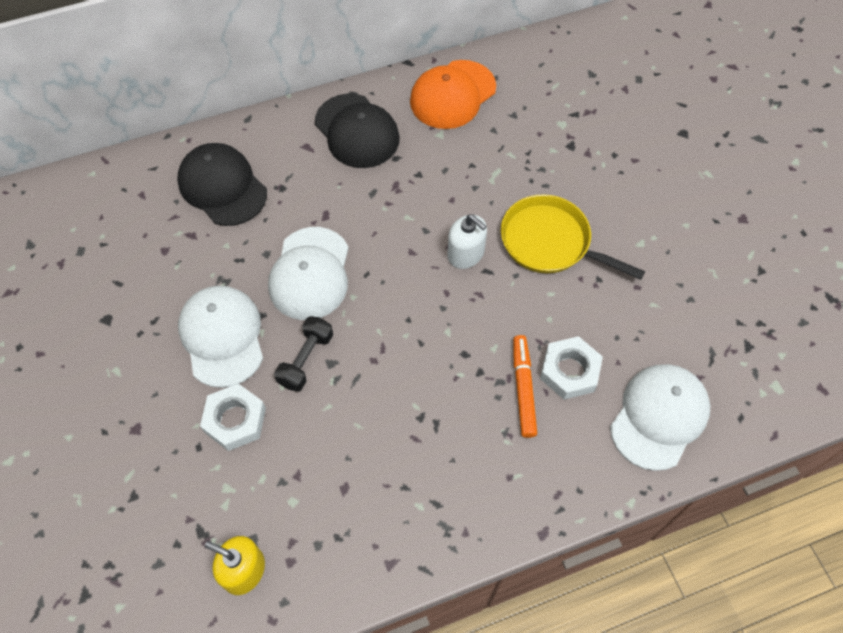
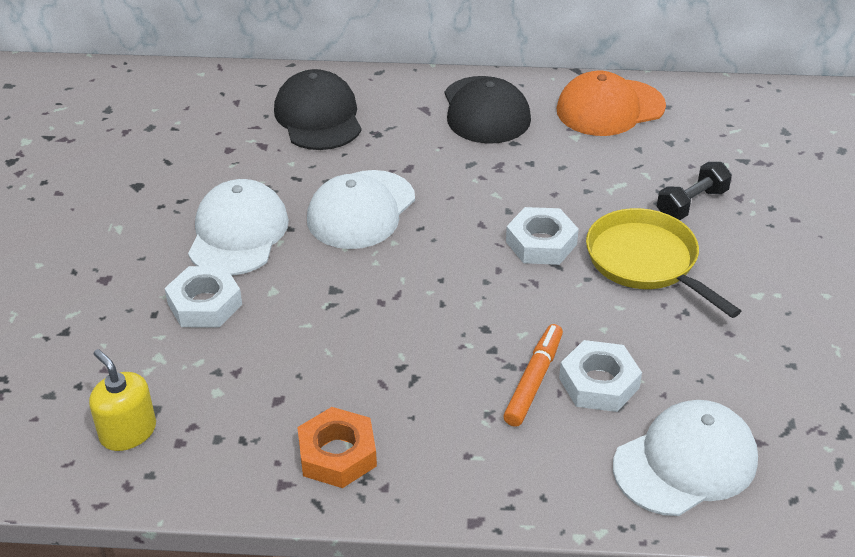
camera: 25 degrees right, 20 degrees down
(306, 360) = (310, 278): black dumbbell -> black dumbbell (692, 204)
(416, 519) = (337, 454): none -> orange nut
(466, 253) = (541, 243): white soap dispenser -> white nut

